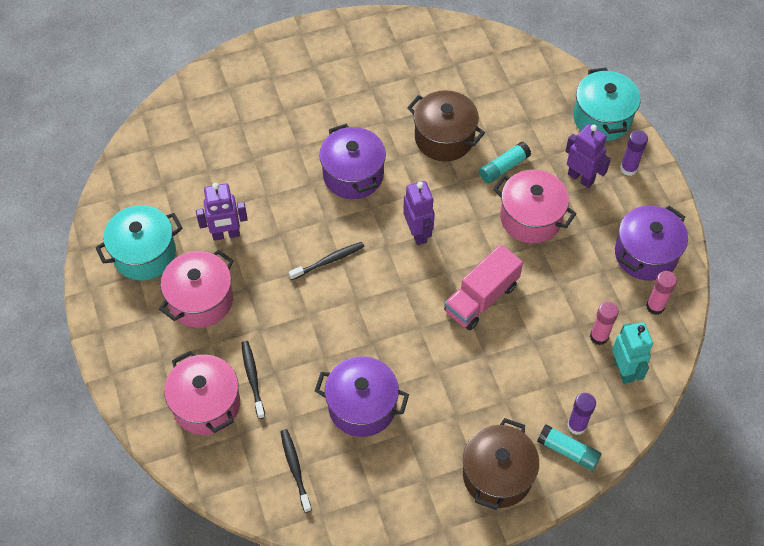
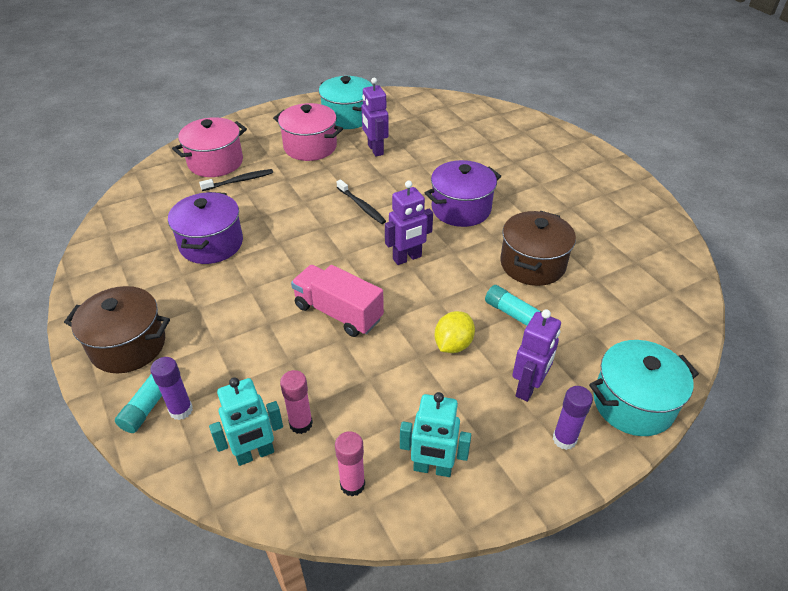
camera: 80 degrees right, 15 degrees down
(295, 469) = (153, 213): black toothbrush -> none
(531, 218) = (453, 344): pink pot -> yellow lemon
(645, 254) = (432, 468): purple pot -> turquoise robot

